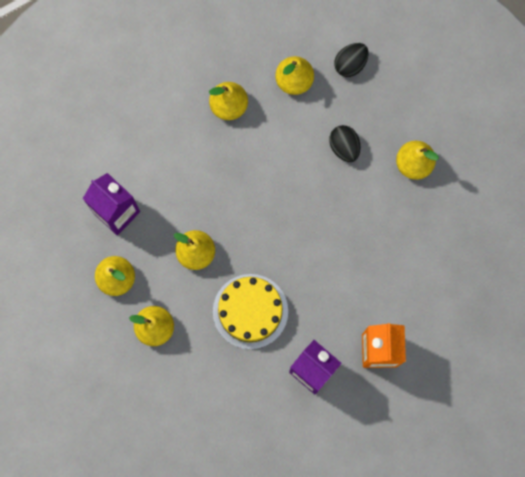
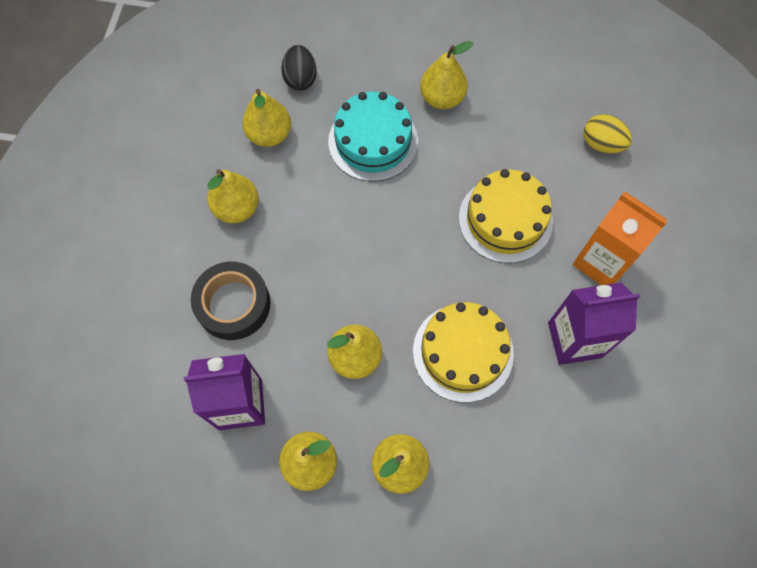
camera: 50 degrees left, 10 degrees down
(169, 157) = (233, 304): none -> black tape
(344, 147) = (373, 141): black egg -> turquoise cake
(359, 270) = (505, 219): none -> yellow cake
(467, 291) = (601, 144): none -> yellow egg

